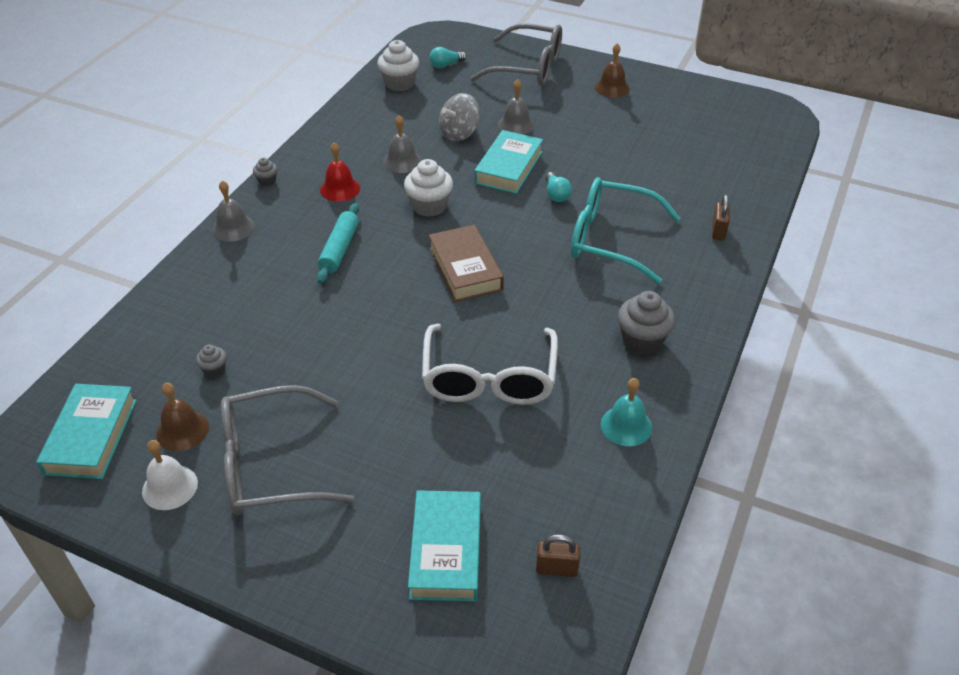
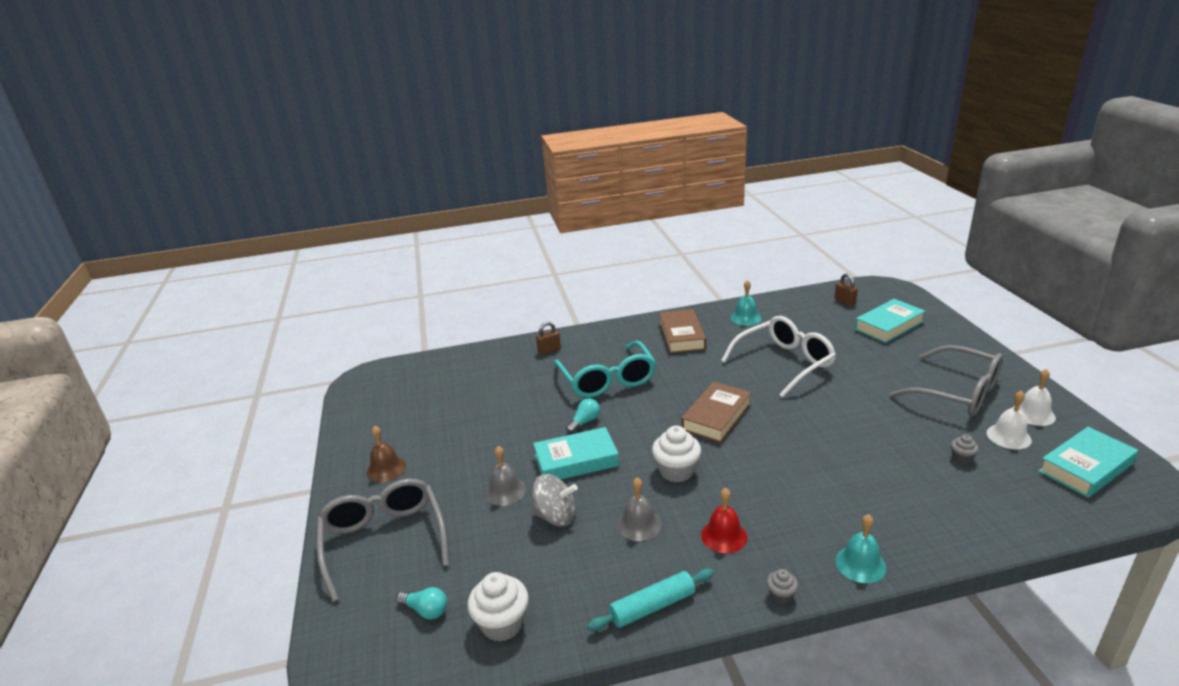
camera: 125 degrees left, 15 degrees down
(182, 430) = (1008, 436): brown bell -> white bell
(233, 228) = (860, 564): grey bell -> turquoise bell
(339, 249) = (786, 483): turquoise rolling pin -> turquoise rolling pin (652, 606)
(642, 340) = (682, 336): grey cupcake -> brown book

